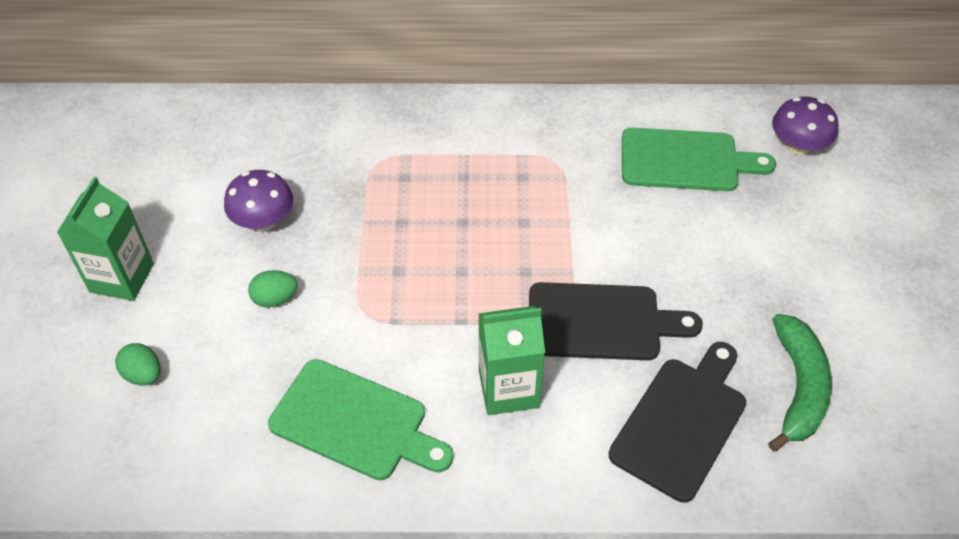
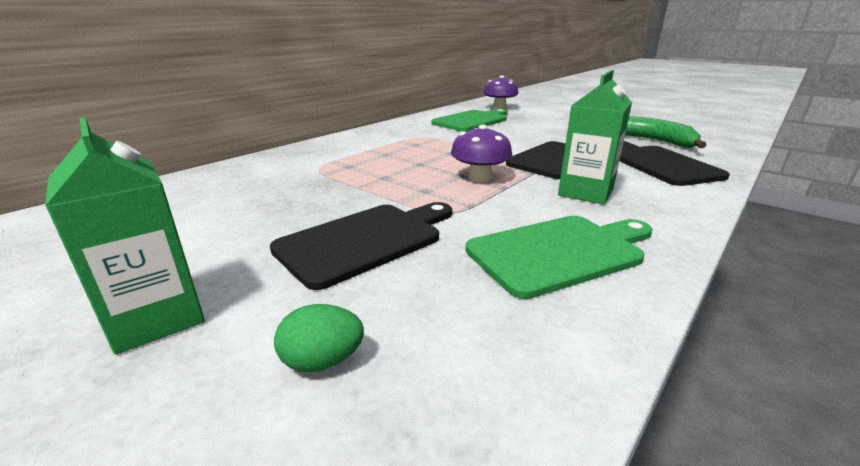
camera: 50 degrees left, 25 degrees down
(263, 221) = (274, 217): purple mushroom -> purple mushroom (479, 178)
(275, 299) = (365, 240): green egg -> black cutting board

